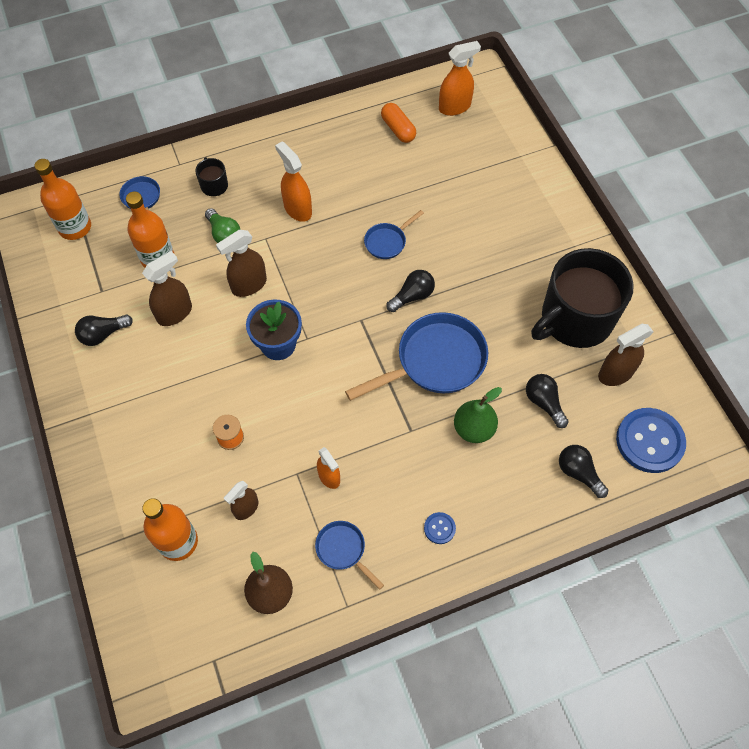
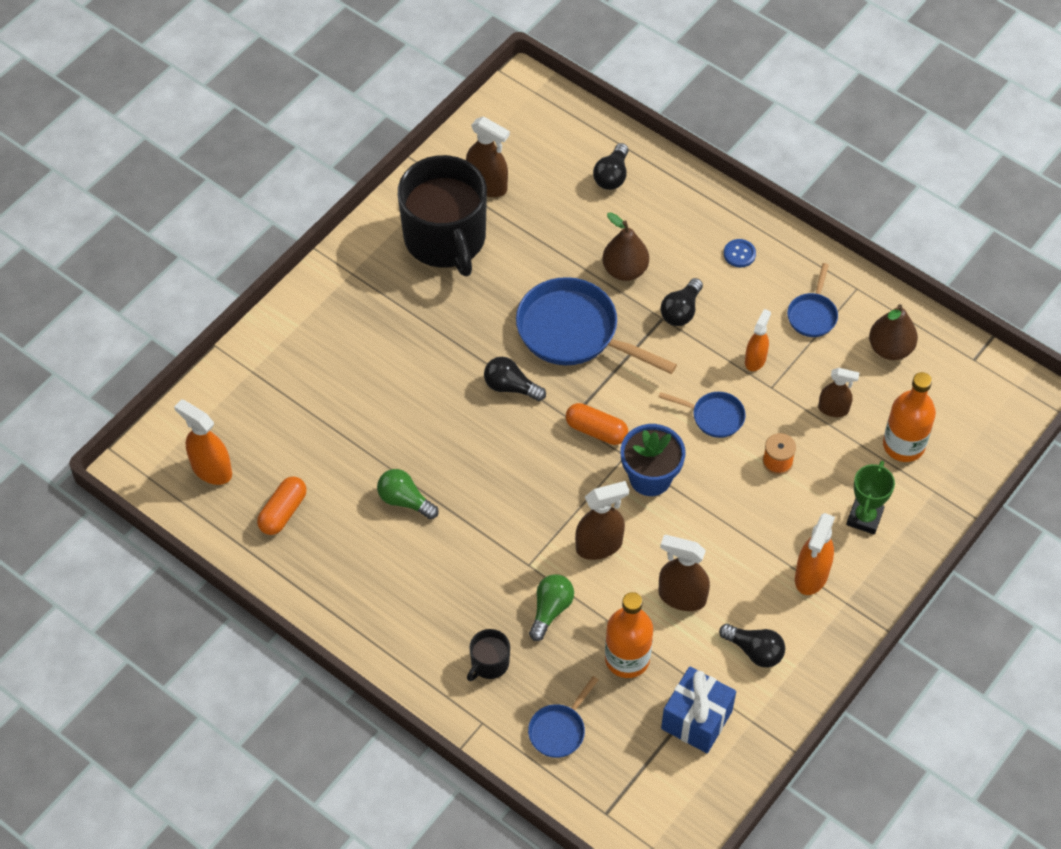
camera: 120 degrees left, 5 degrees down
(75, 227) = (646, 778): orange bottle -> none
(87, 274) = (696, 720): none -> blue gift
(141, 470) = (864, 518): none -> green trophy
(249, 285) = (599, 545): brown spray bottle -> brown spray bottle turned 45 degrees counterclockwise
(297, 209) = (467, 554): orange spray bottle -> orange spray bottle (811, 576)
(340, 331) = (596, 431): none -> orange capsule
(362, 194) = (404, 500): none -> green light bulb
(387, 242) = (456, 443): blue pan -> blue pan (714, 417)
(474, 429) = (625, 270): green pear -> brown pear
(544, 403) = (558, 228): black light bulb -> black light bulb (681, 311)
(575, 319) = (445, 239): black mug -> black mug turned 45 degrees clockwise
(649, 441) = (543, 137): blue button -> none

